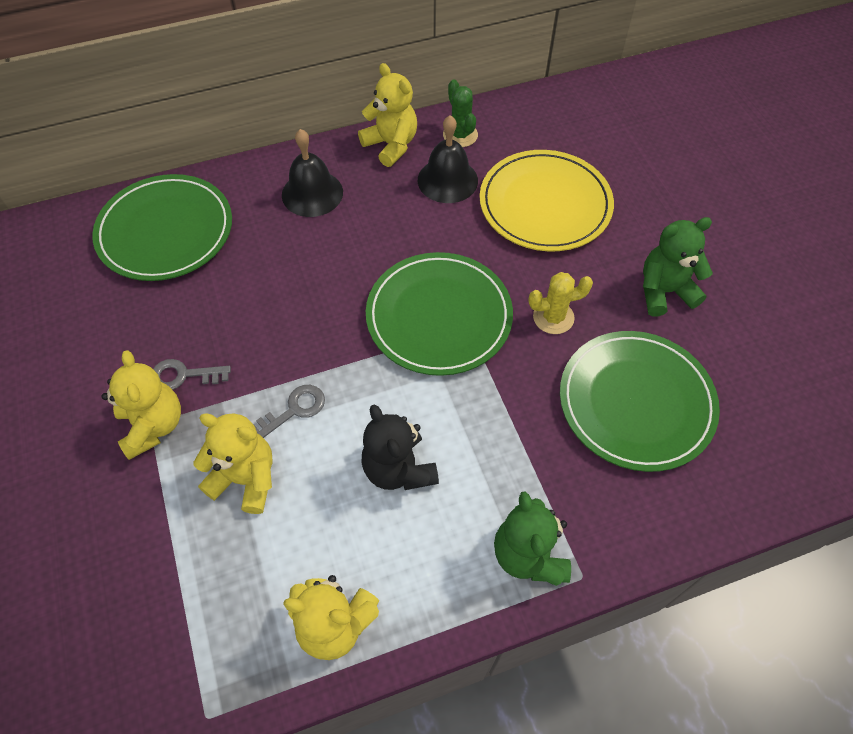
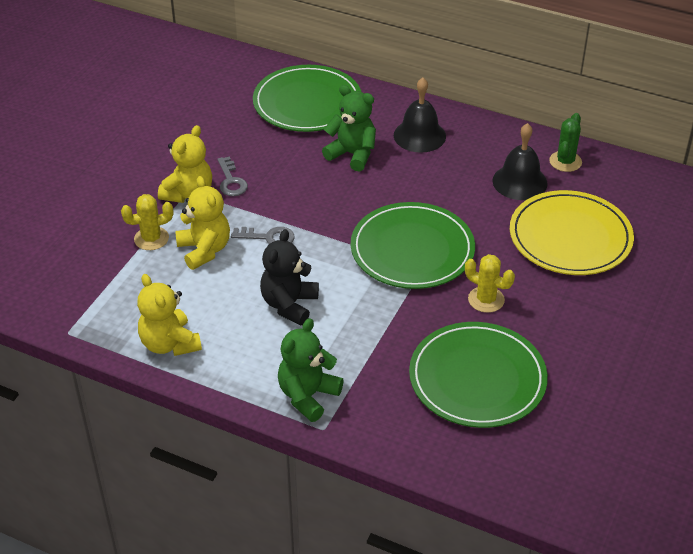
camera: 45 degrees right, 15 degrees down
(172, 513) = (151, 239): none -> yellow cactus
(184, 375) = (231, 181): grey key -> grey key turned 150 degrees counterclockwise
(391, 145) = (507, 139): yellow teddy bear -> none
(664, 291) = (586, 339): green teddy bear -> green teddy bear (352, 154)

